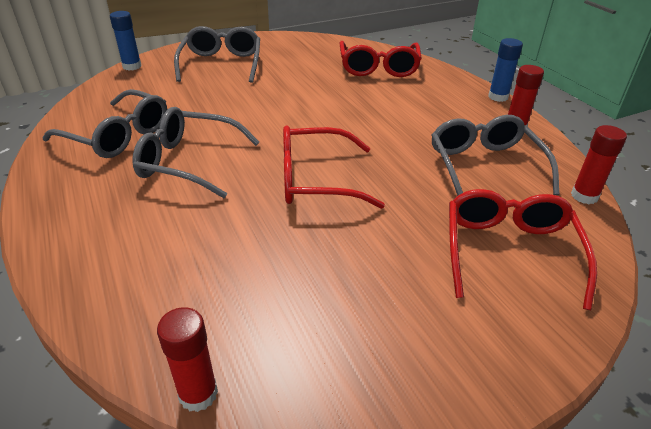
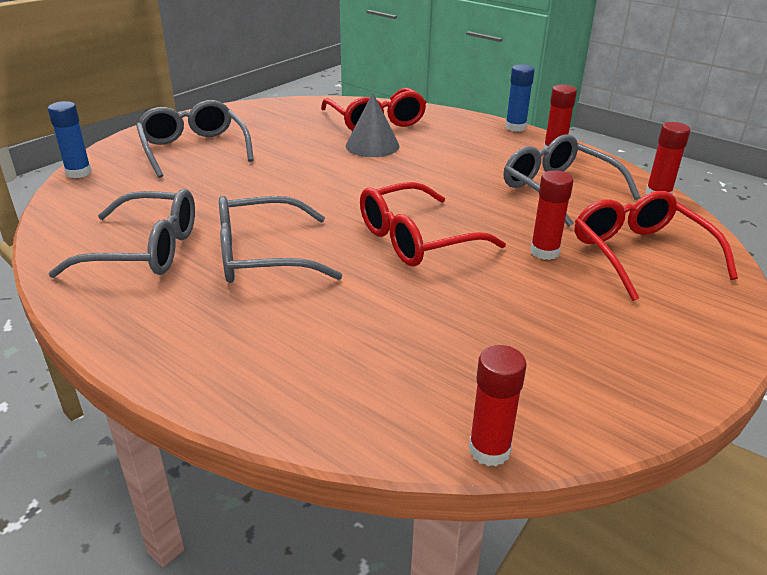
camera: 25 degrees left, 5 degrees down
(356, 88) = (372, 146): none -> grey cone
(416, 223) = (544, 252): none -> red glue stick

